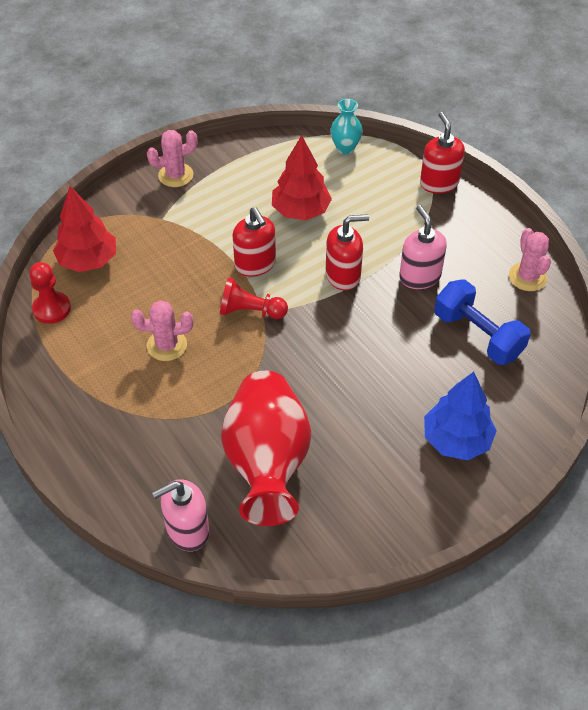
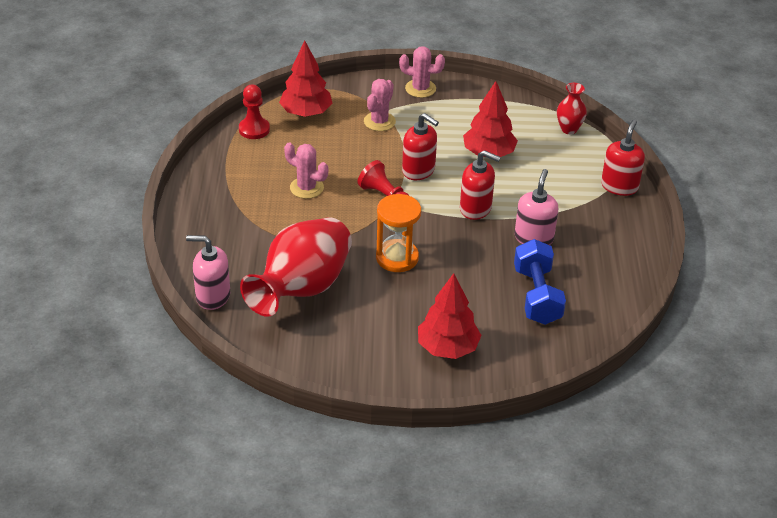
camera: 35 degrees right, 10 degrees down
(255, 264) = (418, 170): red soap dispenser -> red soap dispenser turned 60 degrees counterclockwise
(323, 371) = (397, 258): none -> orange hourglass
(345, 148) = (569, 129): turquoise vase -> red vase
(456, 440) = (447, 348): blue tree -> red tree
(527, 277) = (621, 281): pink cactus -> pink cactus (379, 121)

